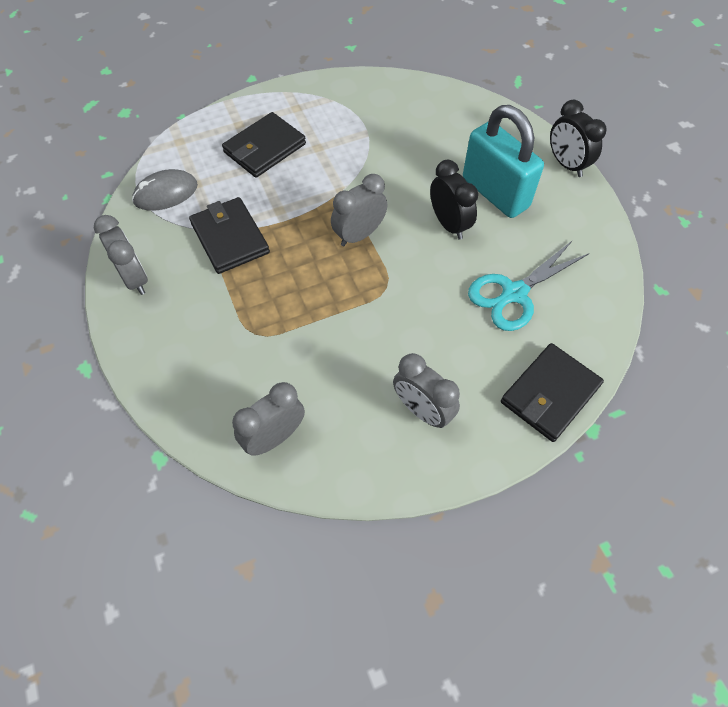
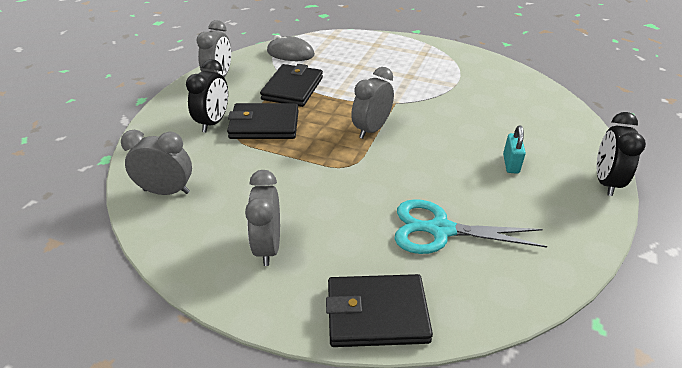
camera: 45 degrees right, 20 degrees down
(264, 148) = (375, 61): black wallet -> black wallet (264, 125)
(359, 235) = (371, 129): grey clock -> grey clock turned 60 degrees counterclockwise
(449, 224) = (445, 160): black clock -> black clock (213, 122)
(495, 193) = (510, 164): turquoise padlock -> turquoise padlock, size x0.43

